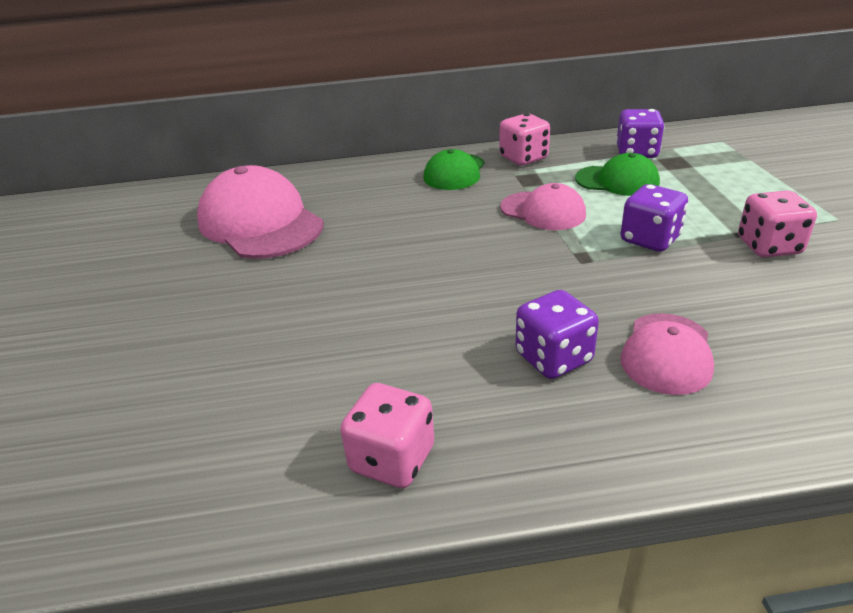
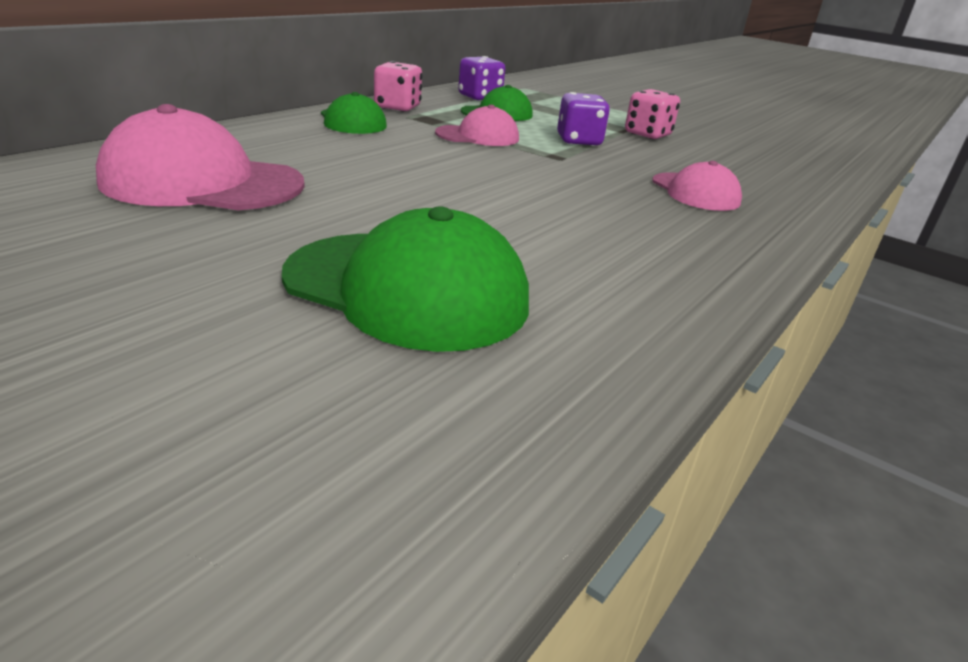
camera: 50 degrees left, 5 degrees down
(229, 368) = (407, 289): none -> green cap
(392, 459) = (659, 293): pink dice -> none
(553, 358) = (643, 210): purple dice -> none

